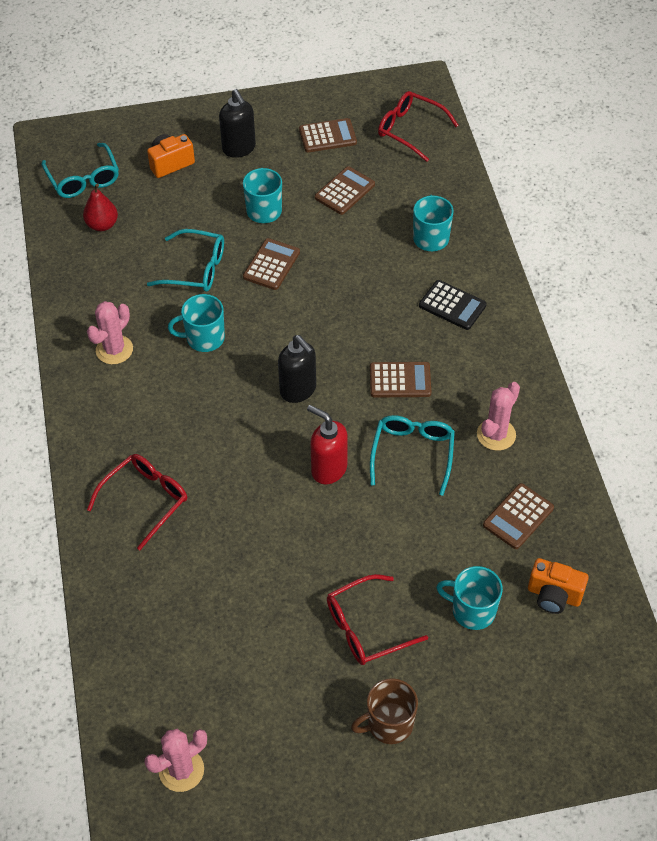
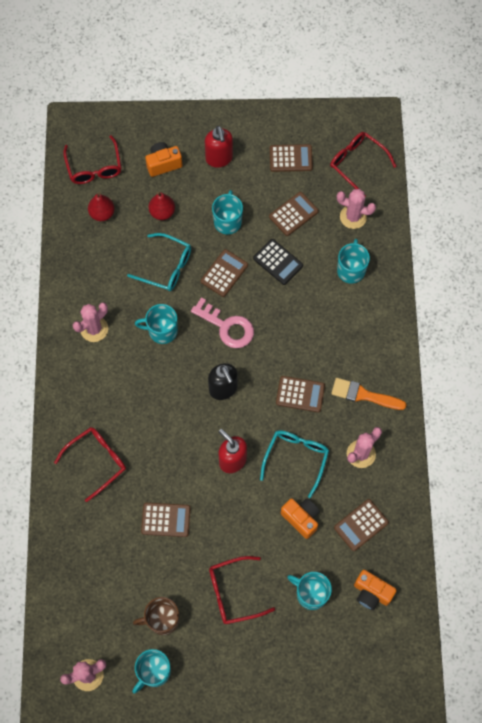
camera: 10 degrees right, 15 degrees up
(83, 179) = (94, 167): turquoise glasses -> red glasses
(179, 213) = (162, 212): none -> red pear
(239, 149) = (219, 159): black soap dispenser -> red soap dispenser
(253, 554) = (166, 520): none -> brown calculator
(275, 748) = (154, 671): none -> turquoise mug
(288, 321) = (227, 327): none -> pink key
(388, 724) = (234, 669): brown mug -> brown mug (162, 619)
(419, 183) = (353, 217): none -> pink cactus
(436, 522) = (301, 518): none -> orange camera
(452, 305) = (354, 335): black calculator -> black calculator (278, 262)
(482, 368) = (364, 395): none -> orange brush

